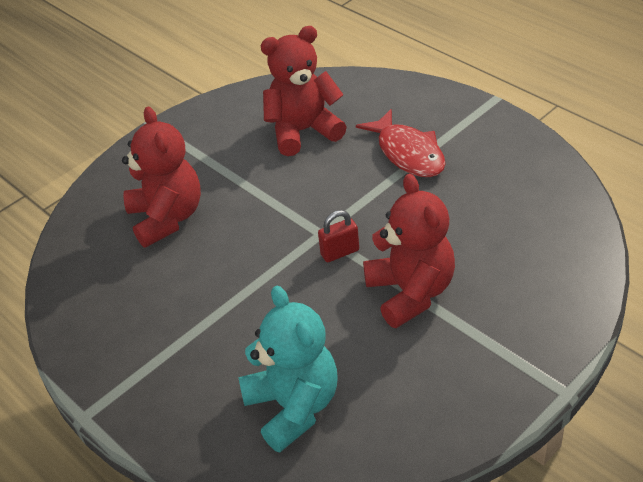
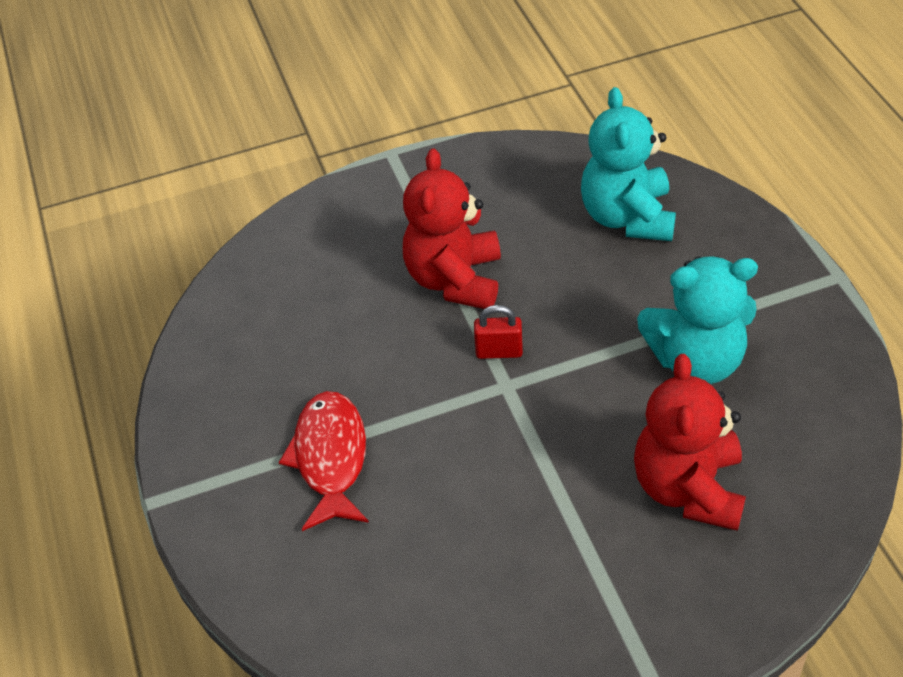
camera: 155 degrees left, 5 degrees up
(187, 300) = (696, 360): none -> turquoise teddy bear
(303, 131) = (438, 563): red teddy bear -> none

